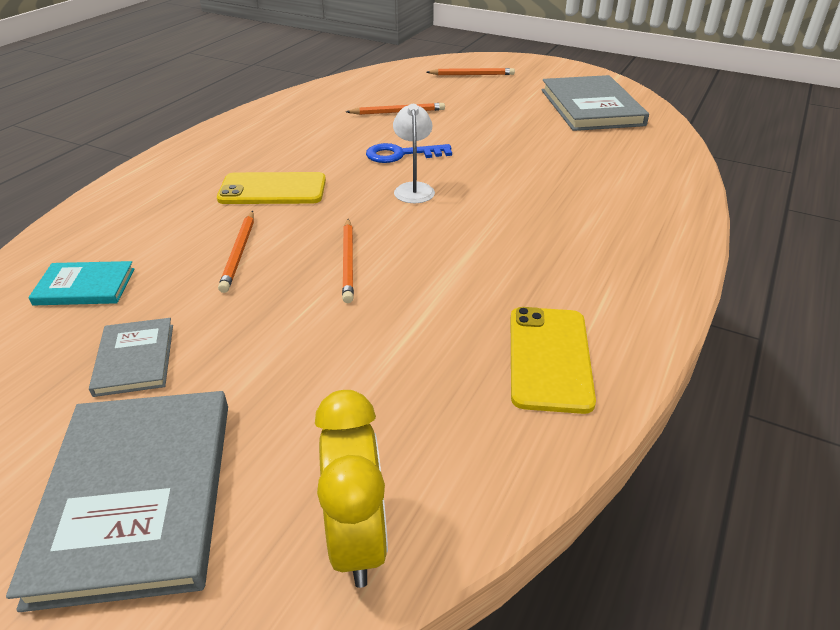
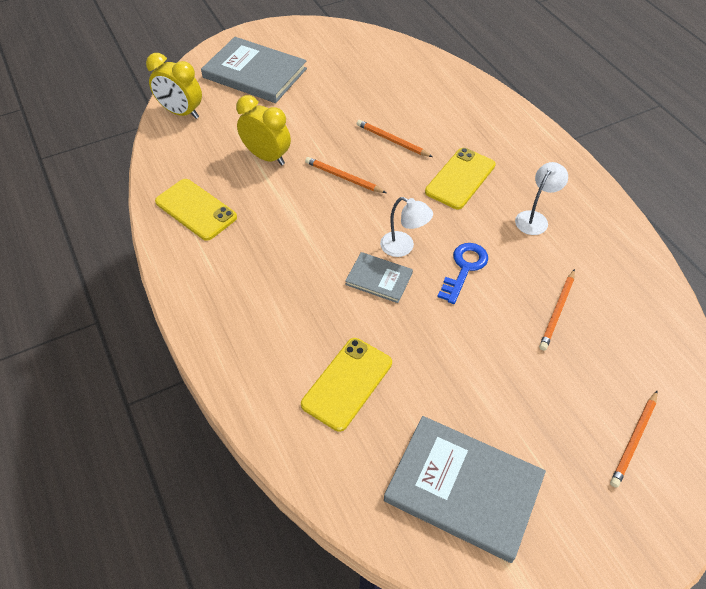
camera: 125 degrees right, 15 degrees up
(85, 286) = (407, 84): turquoise book -> none
(135, 359) = (332, 87): grey book -> grey book (379, 279)
(296, 141) = (535, 218): none -> white lamp
(374, 346) = (267, 157): none -> yellow clock
(593, 165) = (347, 383): none -> yellow phone

